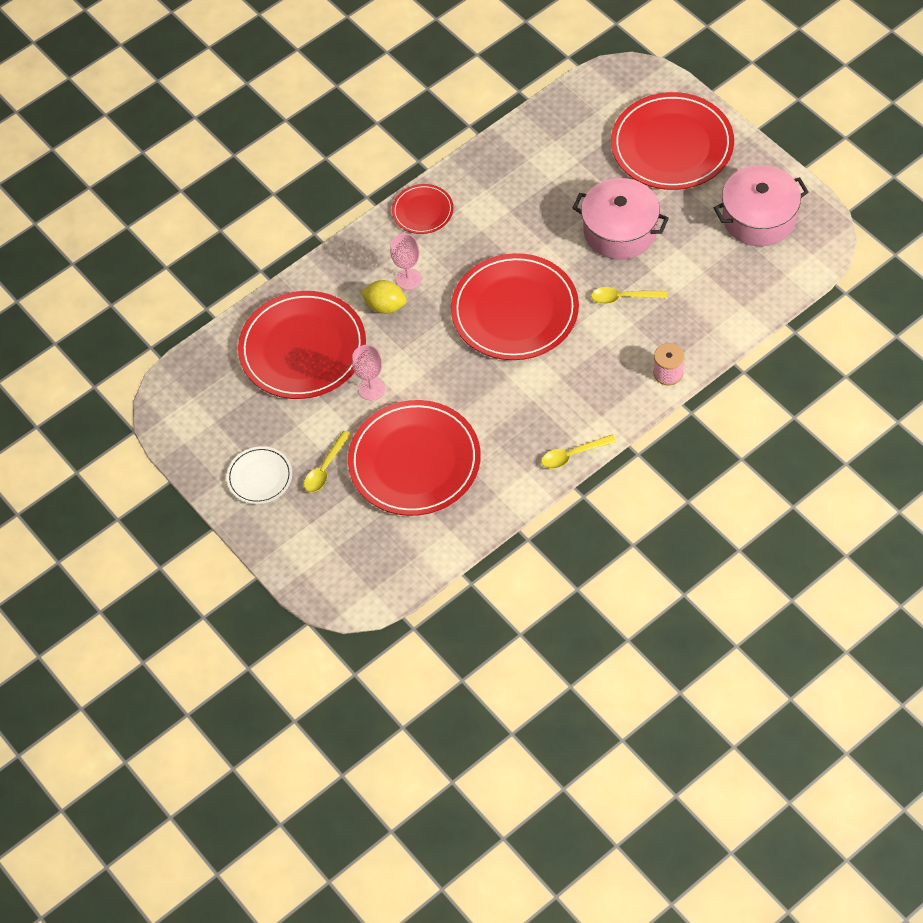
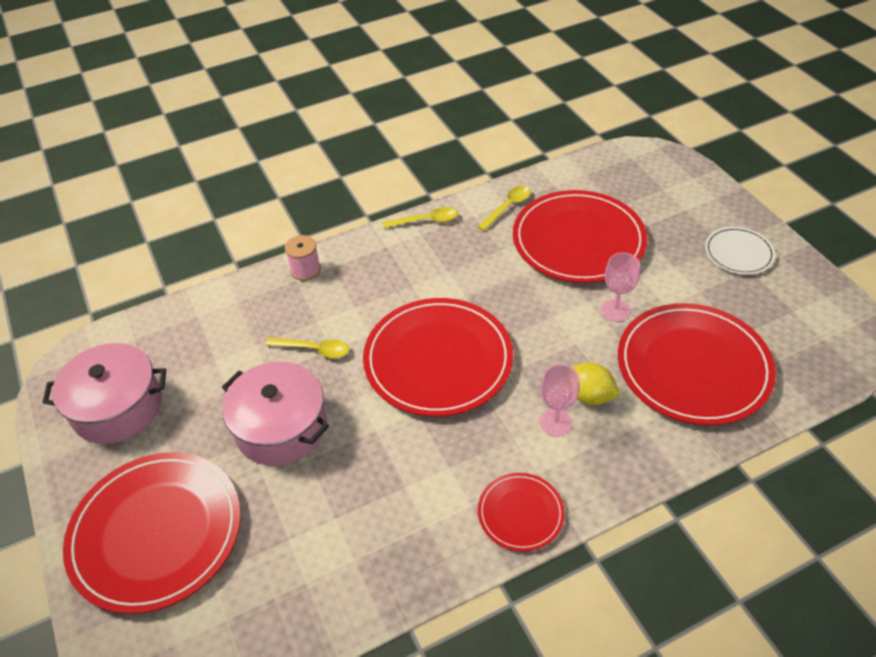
camera: 170 degrees left, 10 degrees down
(325, 468) = (670, 249): yellow spoon -> yellow spoon (508, 207)

